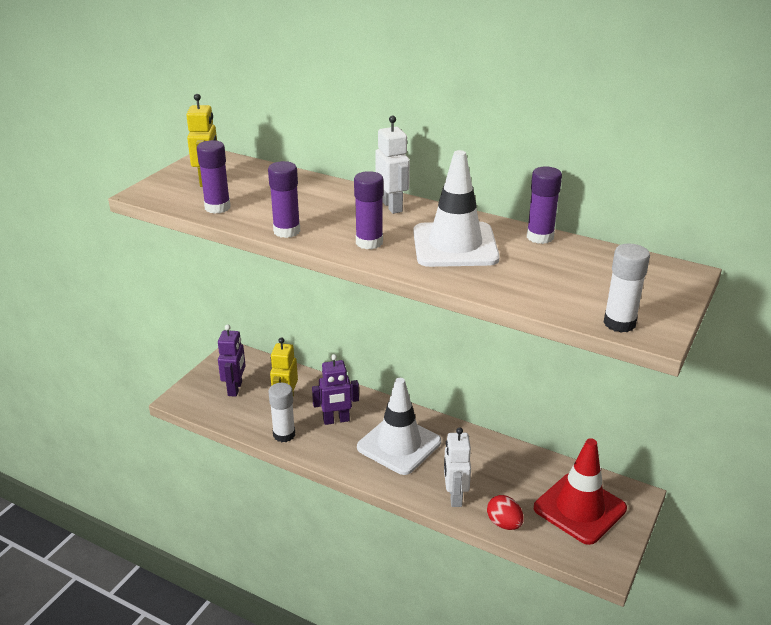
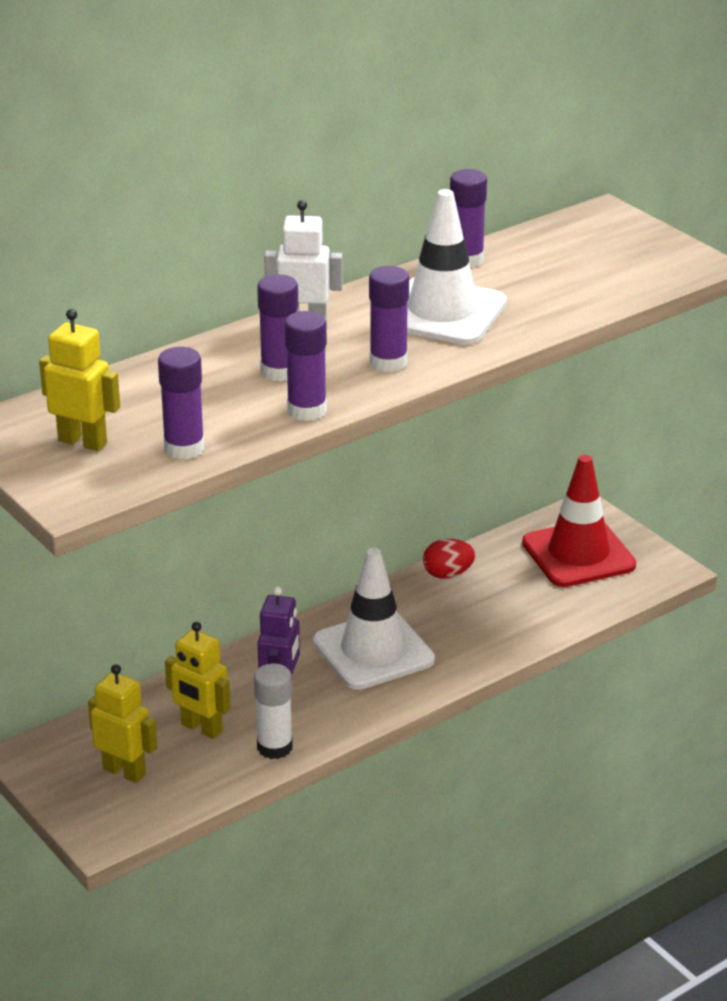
camera: 65 degrees left, 0 degrees up
(235, 389) = (124, 771): purple robot -> yellow robot
(328, 212) = (279, 371): none -> purple glue stick
(455, 496) = (500, 636): white robot -> none
(504, 523) = (568, 615): red egg -> red egg (447, 574)
(619, 323) = (672, 274): white glue stick -> none

